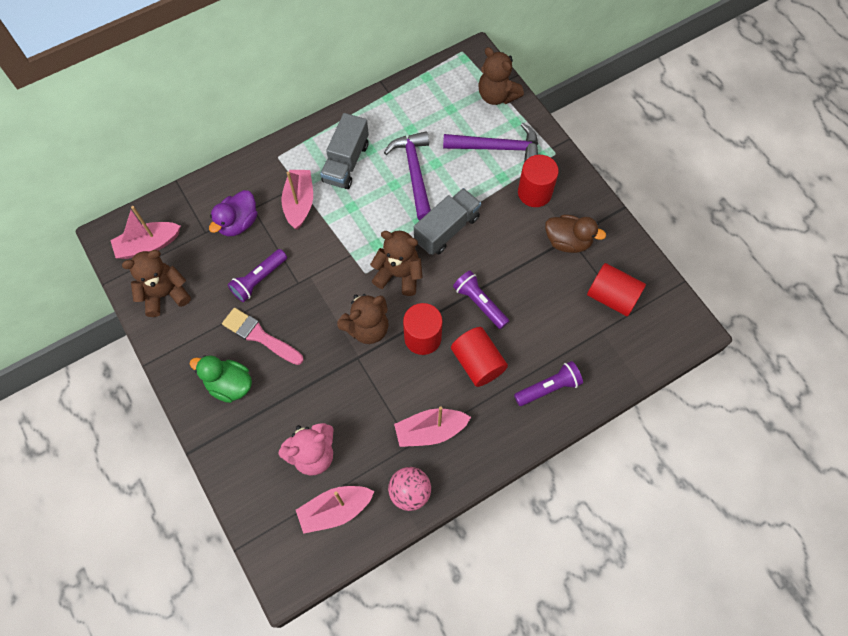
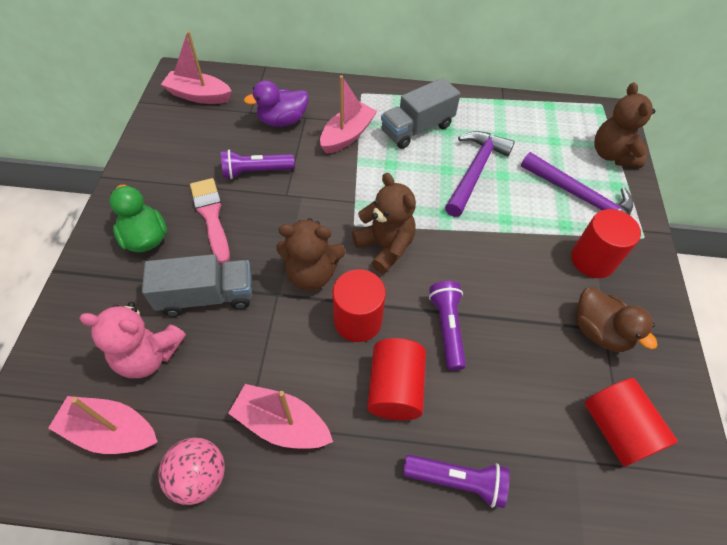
camera: 35 degrees right, 10 degrees down
(165, 294) = (173, 136): brown teddy bear -> none
(447, 229) = (468, 237): grey truck -> grey truck (206, 296)

